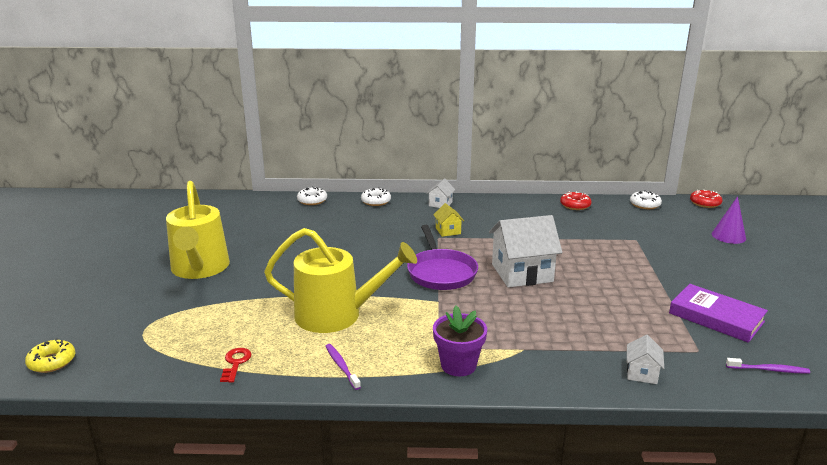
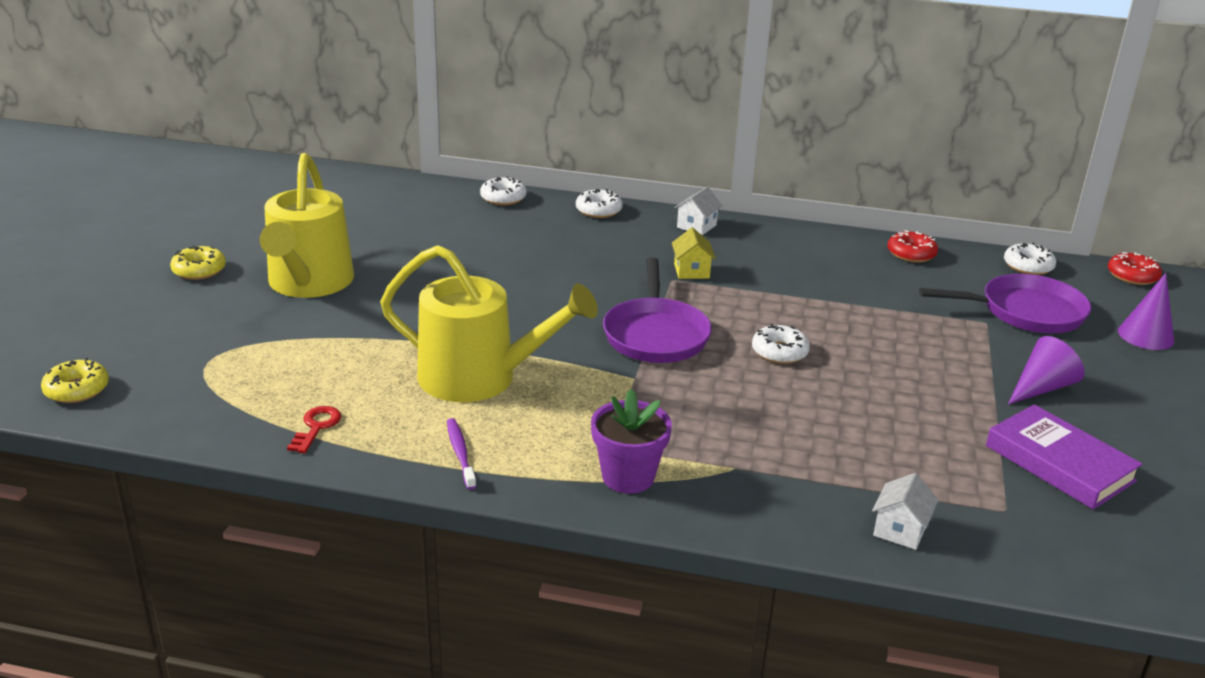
camera: 10 degrees right, 5 degrees up
(119, 269) = (199, 270): none -> yellow donut
(522, 273) = (779, 352): white house -> white donut
(655, 231) = (1025, 312): none -> purple pan
(685, 274) = (1041, 388): none -> purple cone
(768, 370) = (1105, 555): purple toothbrush -> none

